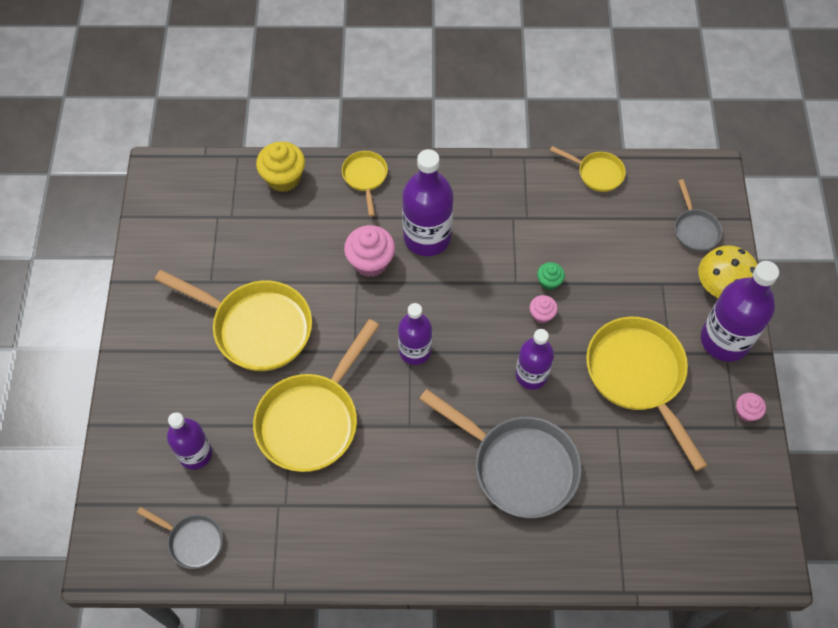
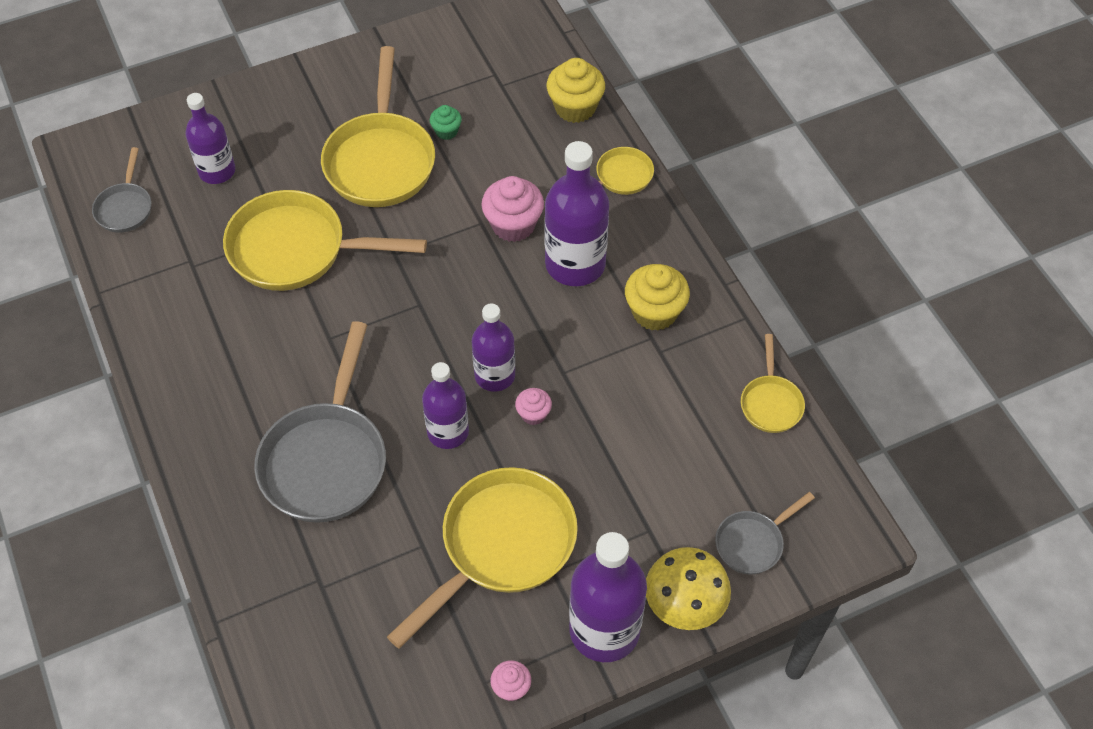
camera: 65 degrees right, 5 degrees down
(415, 351) = (423, 308): purple bottle -> purple bottle (495, 375)
(493, 207) = (654, 312): none -> yellow cupcake
(549, 282) = (582, 406): green cupcake -> green cupcake (446, 131)

